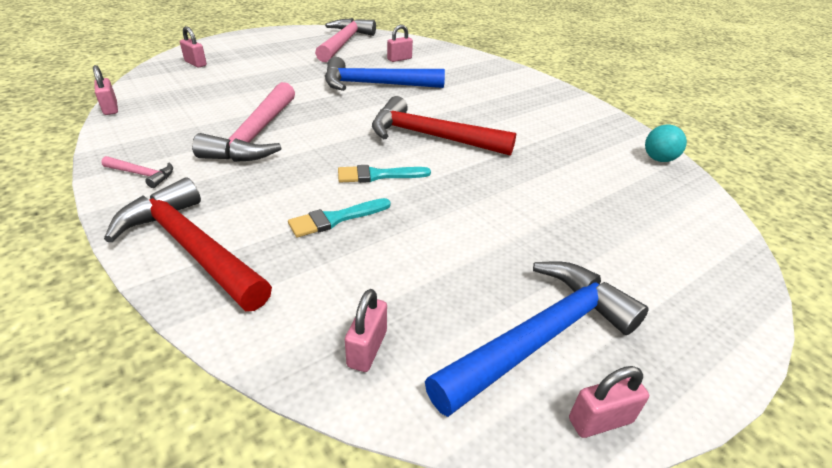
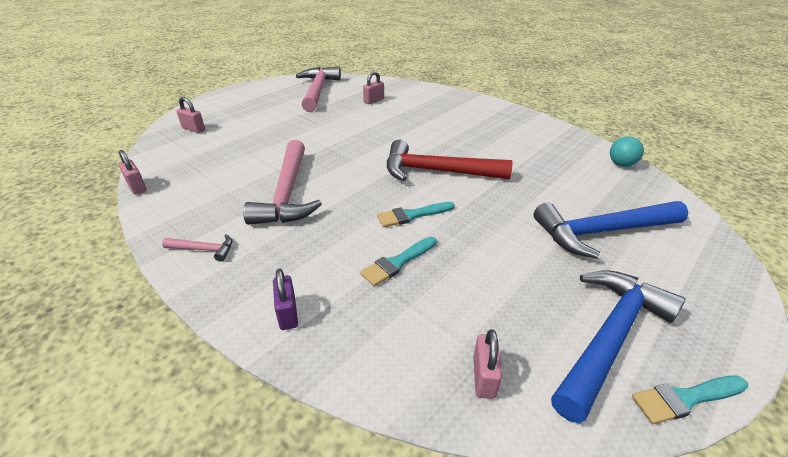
camera: 10 degrees left, 0 degrees up
(191, 248) = (288, 313): red hammer -> purple padlock
(375, 85) = (366, 128): blue hammer -> blue hammer (602, 232)
(600, 420) = (685, 398): pink padlock -> turquoise brush

